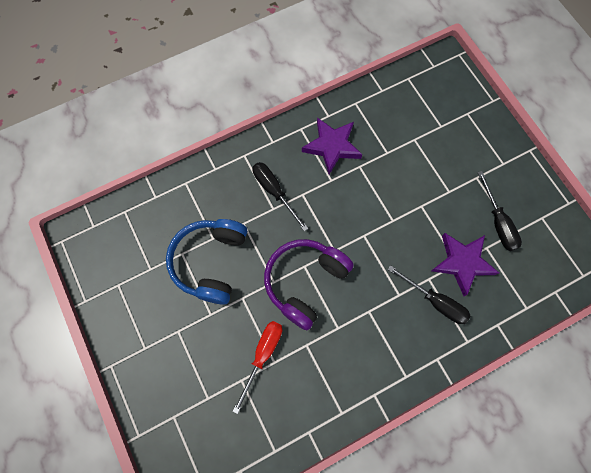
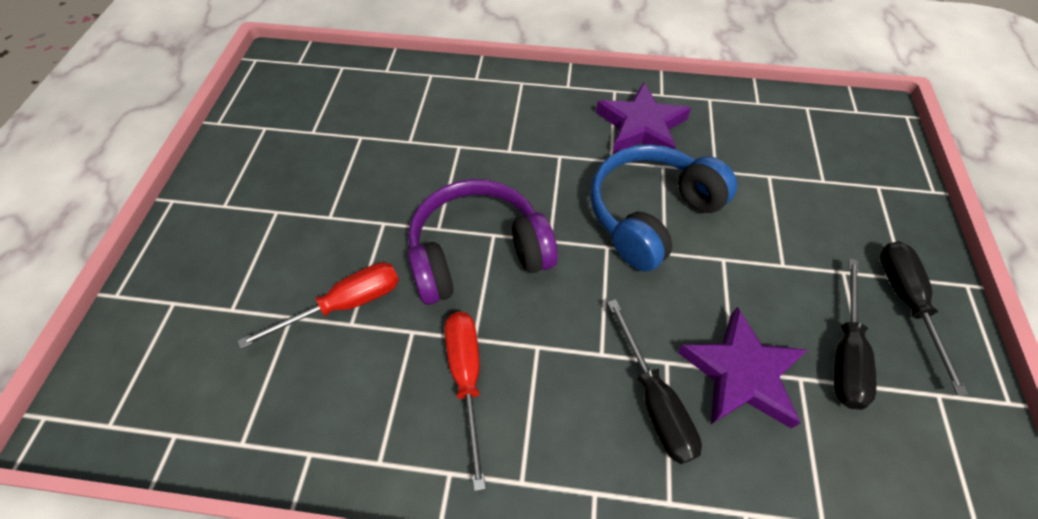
camera: 35 degrees right, 15 degrees down
(210, 262) = (383, 163): blue headphones -> blue headphones (650, 214)
(274, 191) = (526, 134): black screwdriver -> black screwdriver (905, 302)
(350, 349) = (467, 379): none -> red screwdriver

